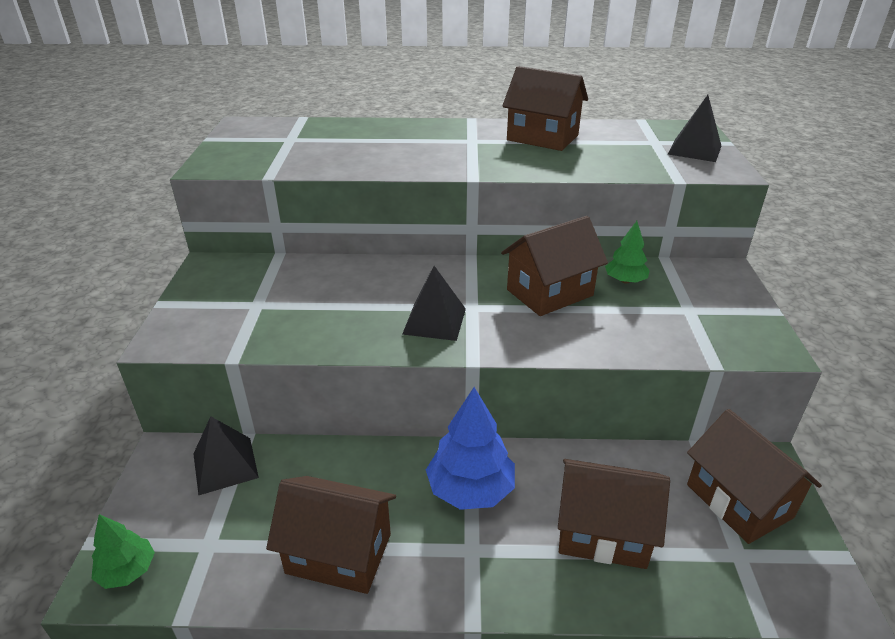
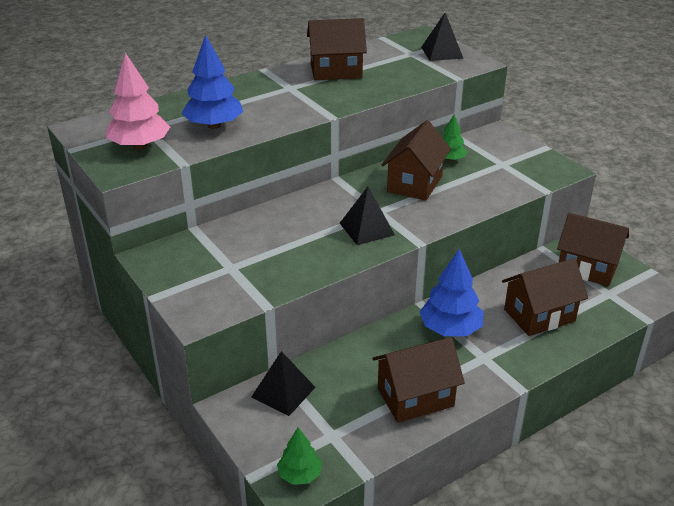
camera: 35 degrees left, 0 degrees up
(260, 151) = (140, 146): none -> pink tree
(348, 153) = (214, 125): none -> blue tree

